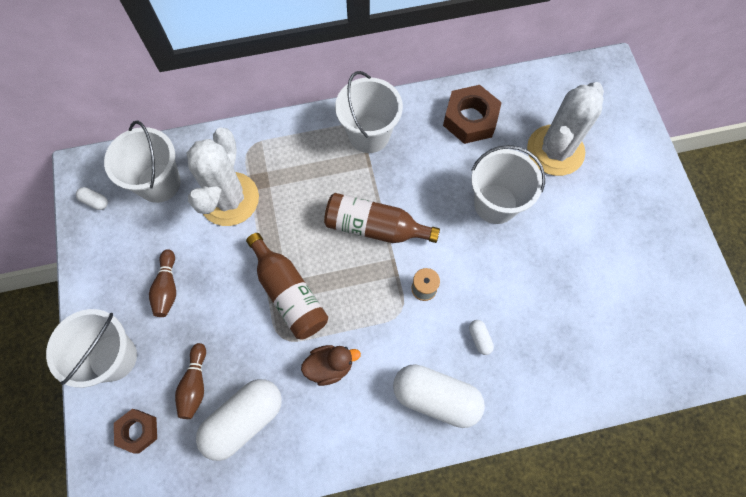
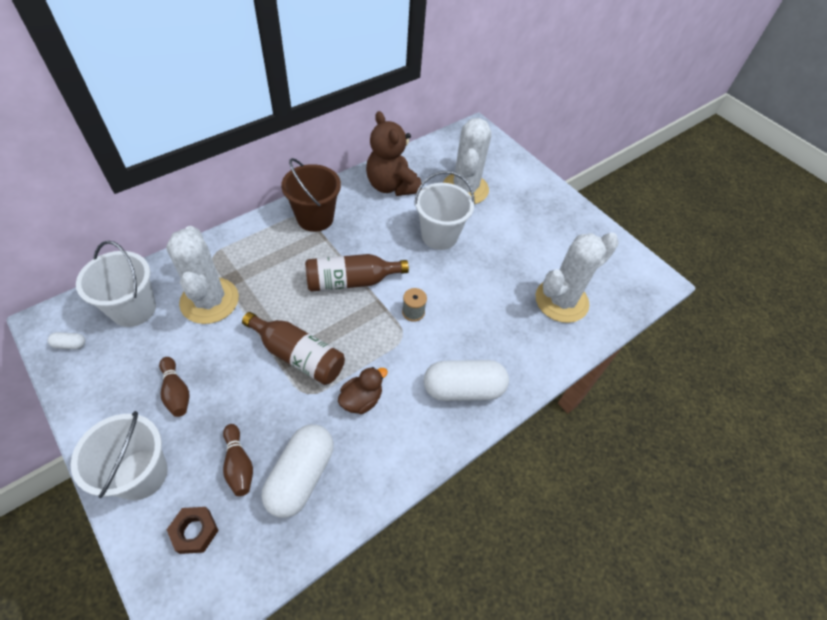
camera: 30 degrees left, 15 degrees down
(369, 134) = (315, 218): white bucket -> brown bucket
(470, 119) = (391, 186): brown nut -> brown teddy bear
(479, 339) = (475, 332): white capsule -> none
(597, 338) = (561, 301): none -> white cactus

